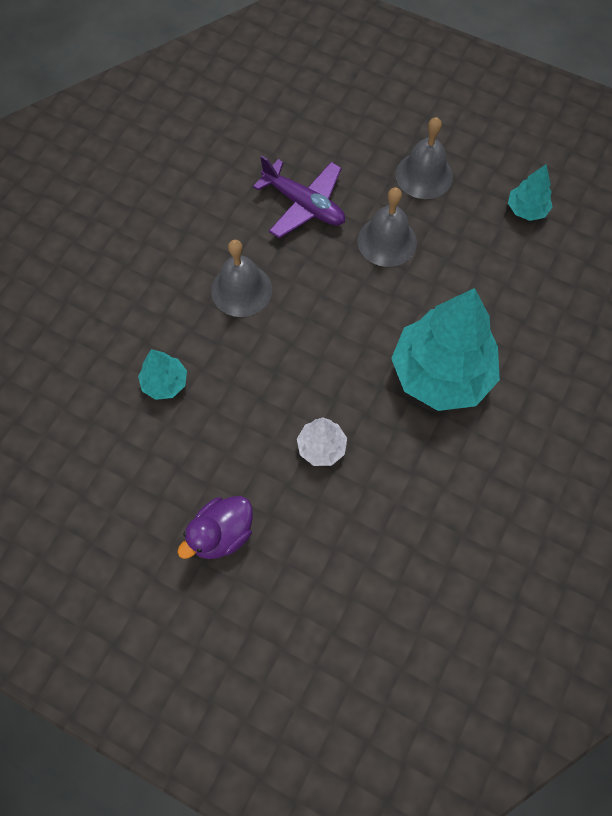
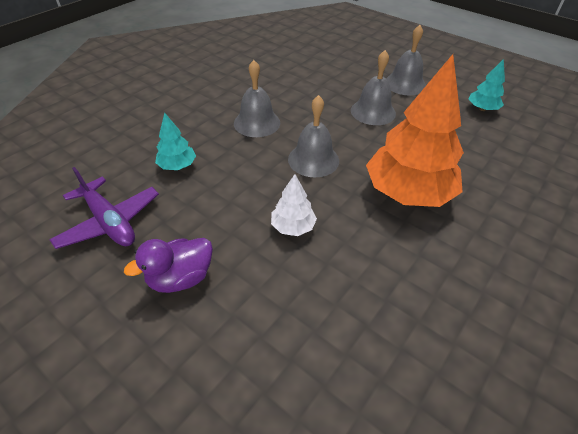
camera: 10 degrees right, 20 degrees down
(304, 205) = (315, 87): purple plane -> purple plane (109, 222)
(325, 342) = (313, 160): none -> grey bell
(441, 373) = (408, 192): turquoise tree -> orange tree

